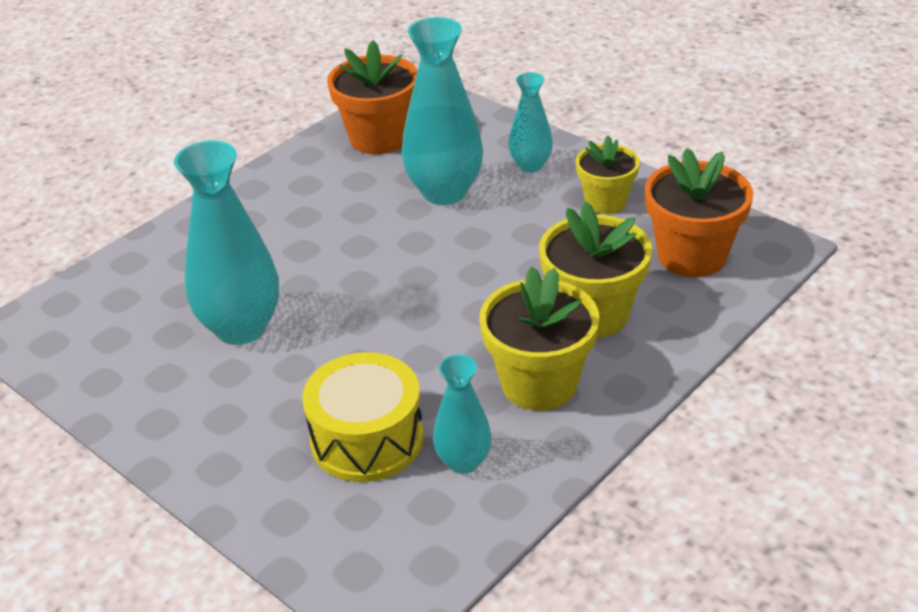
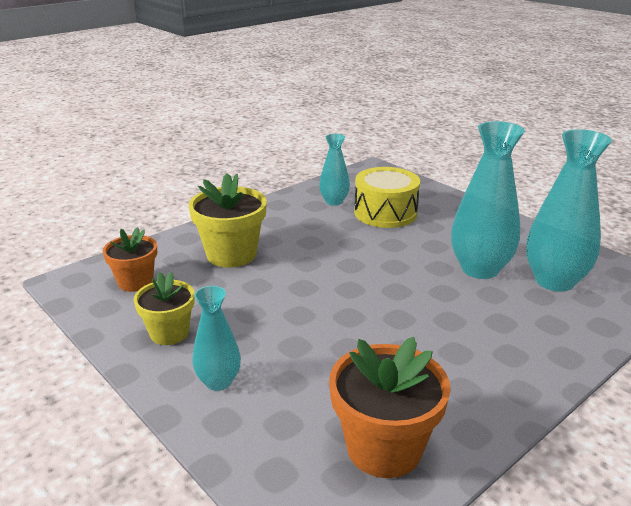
camera: 175 degrees left, 10 degrees down
(444, 192) = (315, 361): turquoise vase -> turquoise vase (554, 281)
(539, 383) = (282, 225): yellow flower pot -> none
(692, 256) = (135, 282): orange flower pot -> orange flower pot, size x0.64

